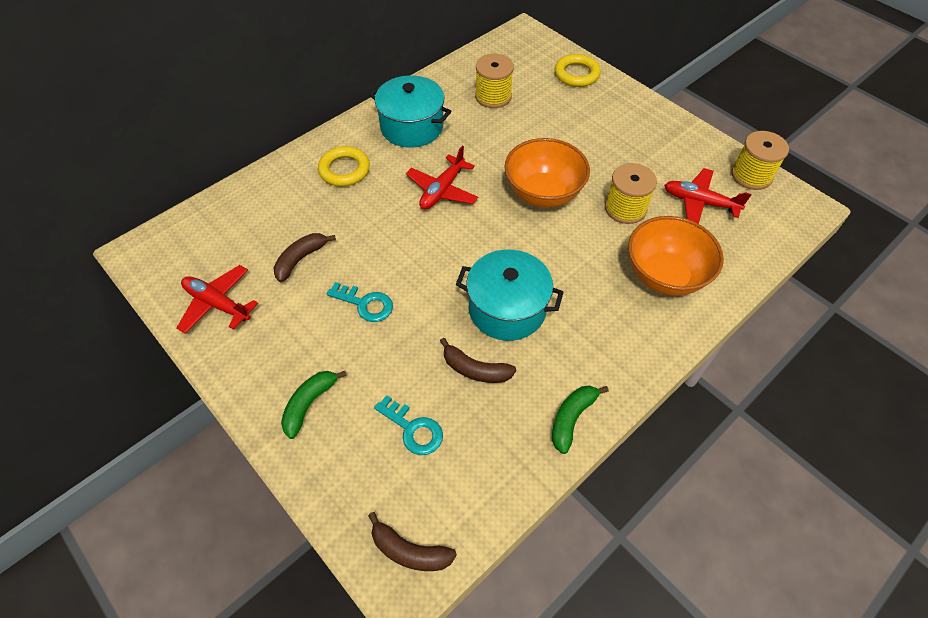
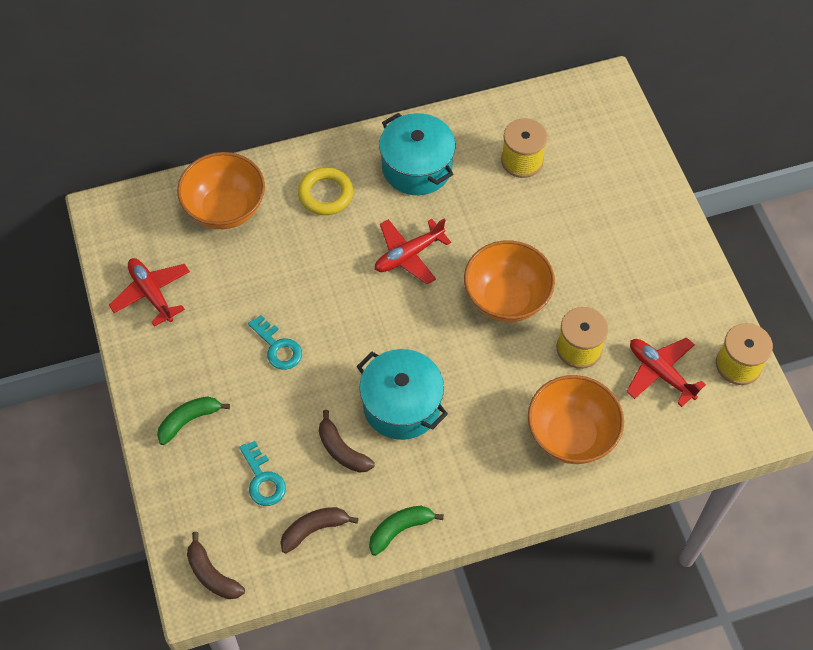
camera: 25 degrees right, 5 degrees up
(258, 210) = (225, 208): none -> orange bowl
(300, 259) = (241, 278): brown banana -> brown banana (314, 529)
(576, 74) = (631, 165): yellow ring -> none

